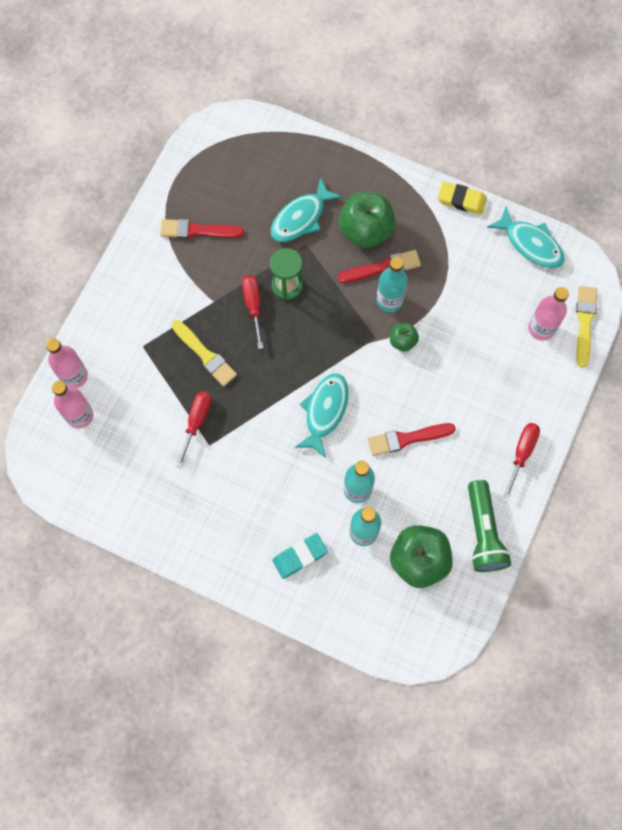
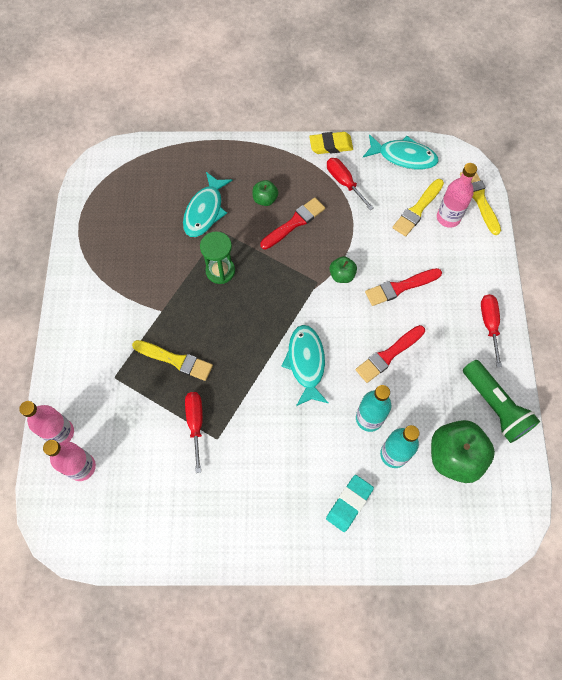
camera: 25 degrees left, 5 degrees down
(197, 230) = (119, 257): red brush -> red brush (400, 287)
(253, 306) = (199, 300): red screwdriver -> red screwdriver (344, 182)
(366, 230) = (265, 199): green apple -> green apple, size x0.50
(389, 300) = (313, 247): turquoise bottle -> none
(514, 306) = (417, 209): none -> yellow brush

